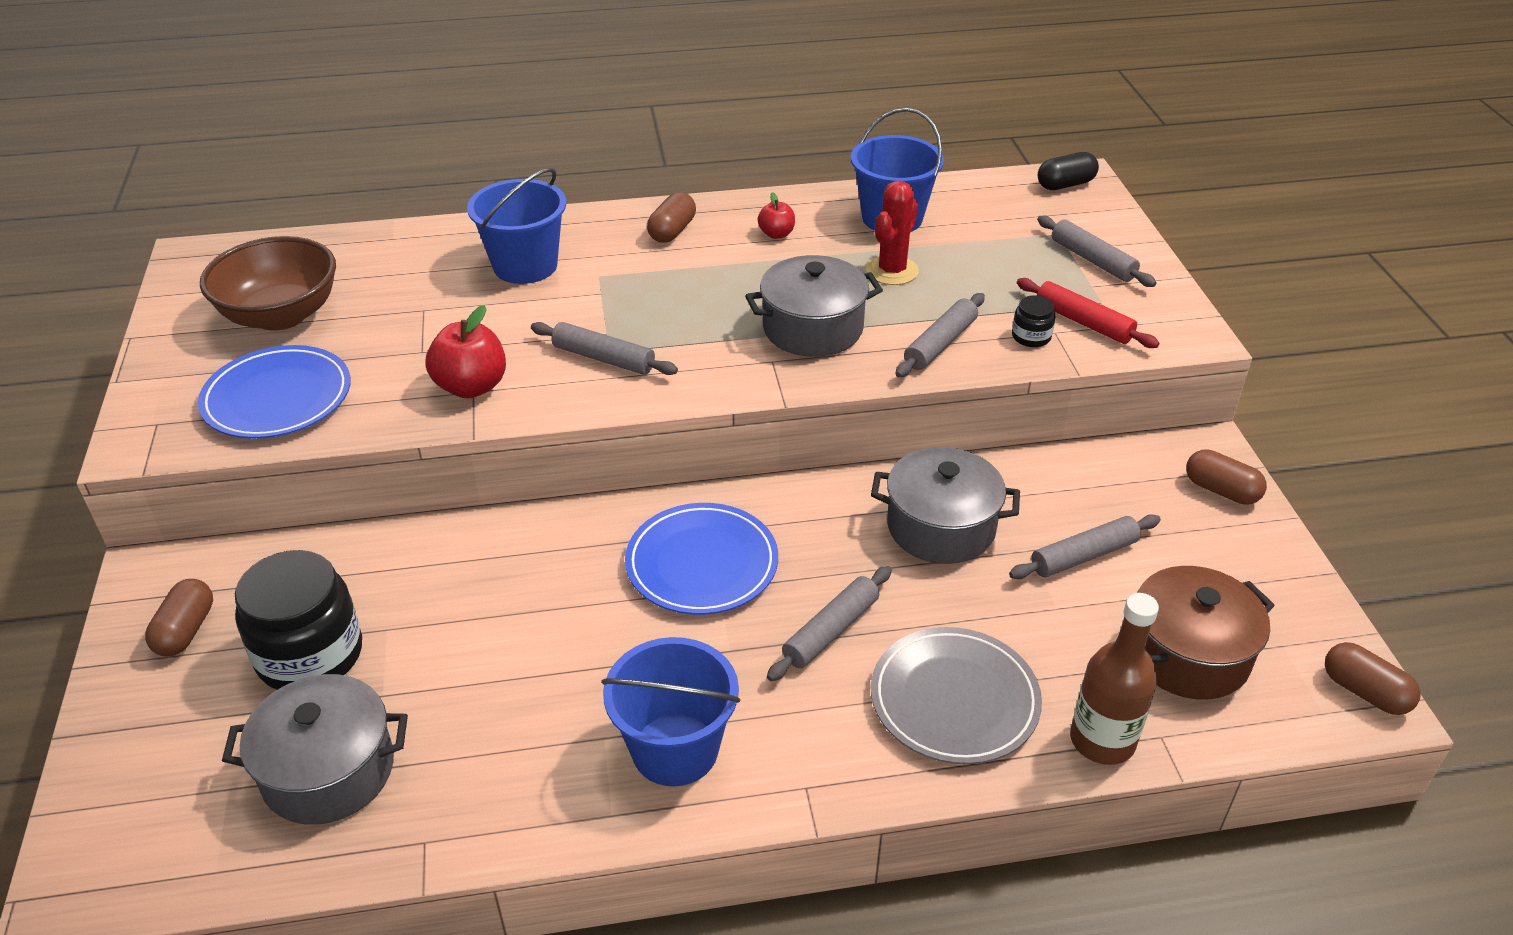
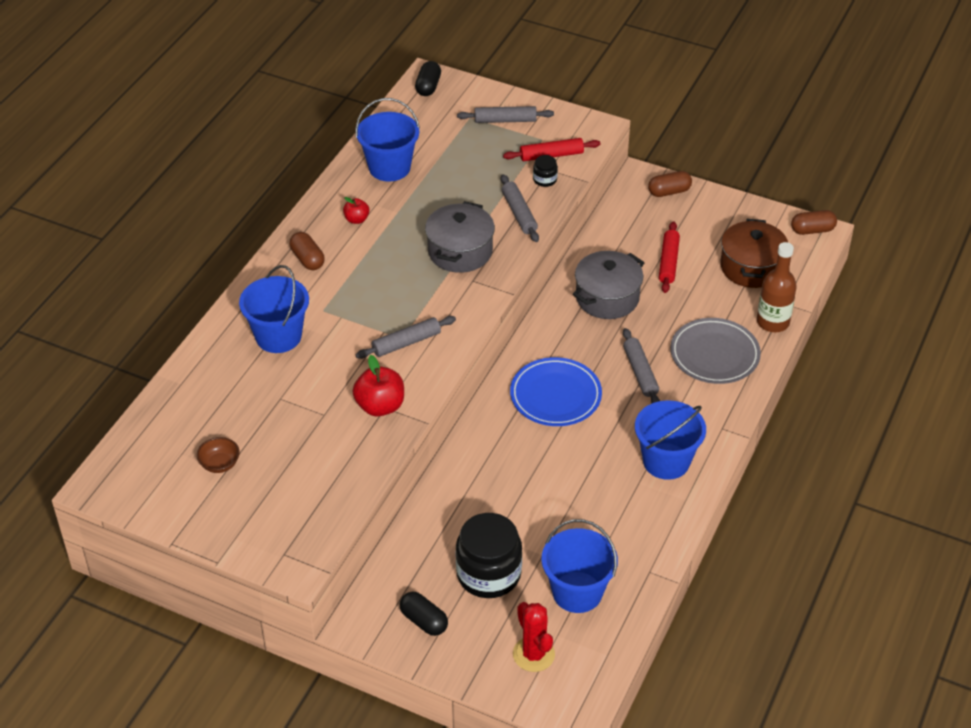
camera: 55 degrees left, 5 degrees up
(186, 631) = (424, 621): brown capsule -> black capsule
(277, 398) = (310, 492): blue plate -> none
(281, 315) = (220, 464): brown bowl -> brown bowl, size x0.45
(328, 771) = (577, 592): grey pot -> blue bucket
(892, 271) = (439, 195): red cactus -> red cactus (533, 654)
(1084, 556) = (668, 262): grey rolling pin -> red rolling pin

